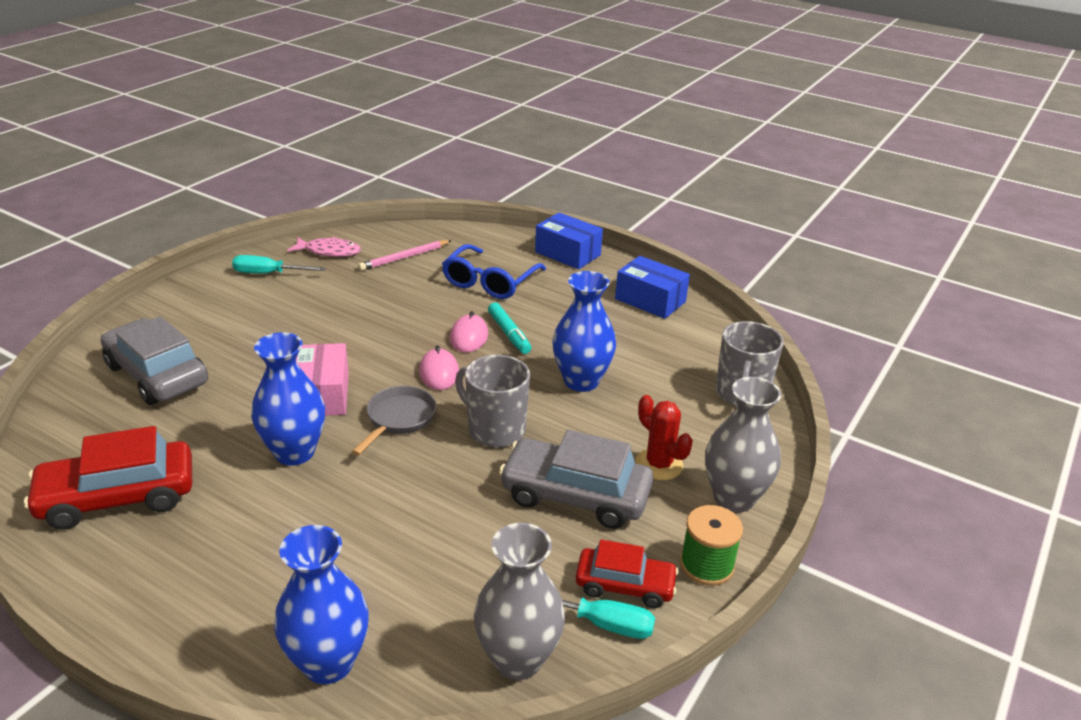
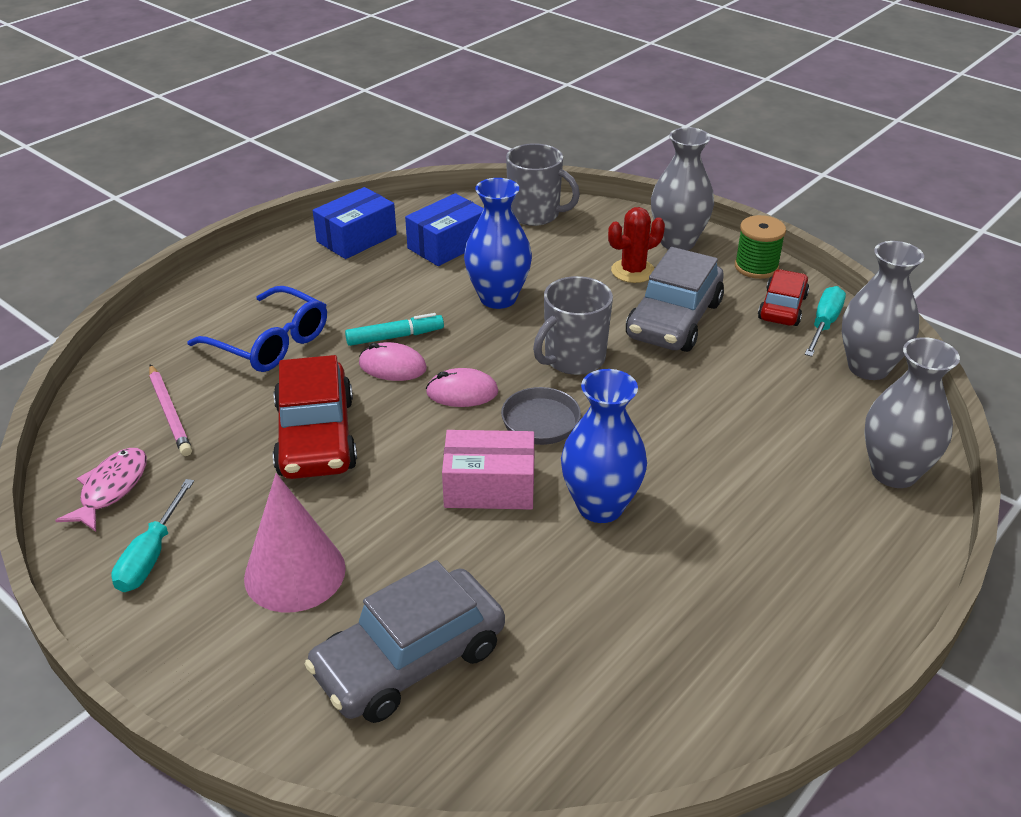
camera: 80 degrees left, 5 degrees up
(118, 497) = (678, 661): red car -> red car (316, 437)
(244, 323) = (295, 573): none -> pink cone
(328, 663) = (894, 472): blue vase -> grey vase
(567, 253) = (226, 279): blue box -> blue box (447, 245)

